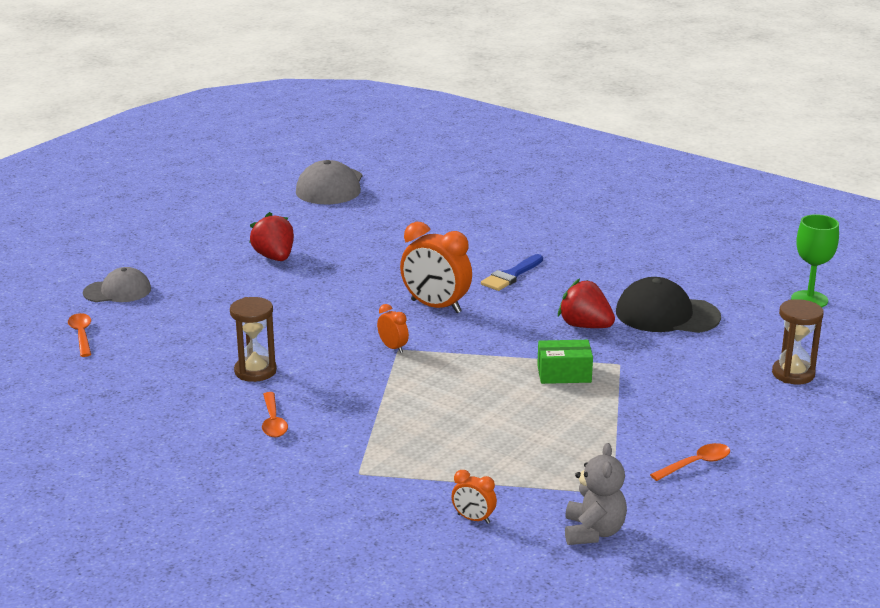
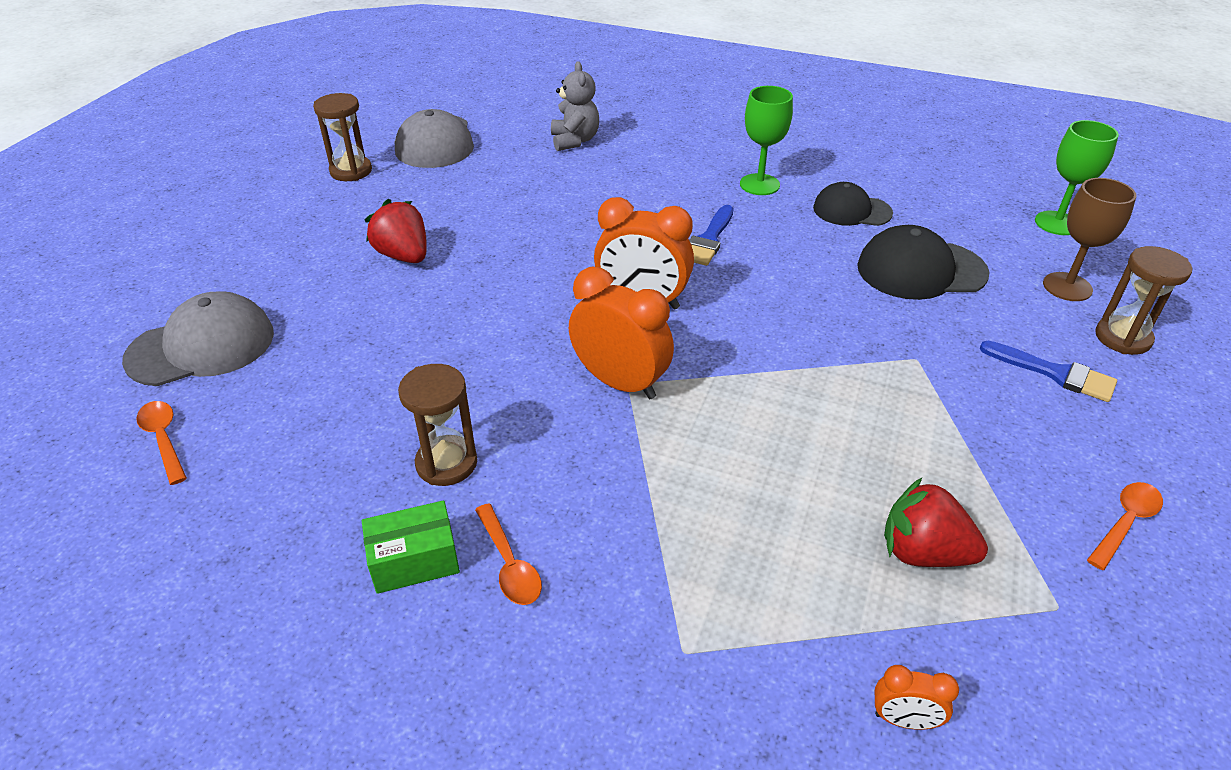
camera: 15 degrees left, 15 degrees up
(117, 291) = (201, 346): grey cap -> grey cap, size x1.51
(257, 199) = (351, 171): none -> brown hourglass
(393, 348) = (620, 383): orange clock -> orange clock, size x2.05
(564, 374) = (861, 389): green box -> green box (414, 560)
(577, 245) = (759, 184): none -> green goblet
(585, 326) = (839, 304): red strawberry -> red strawberry (923, 552)
(593, 532) = (1088, 705): grey teddy bear -> grey teddy bear (574, 141)
(641, 271) = (851, 210): none -> black cap
(719, 386) = (1055, 373): none -> blue brush
(778, 339) = (1067, 287): none -> brown goblet

